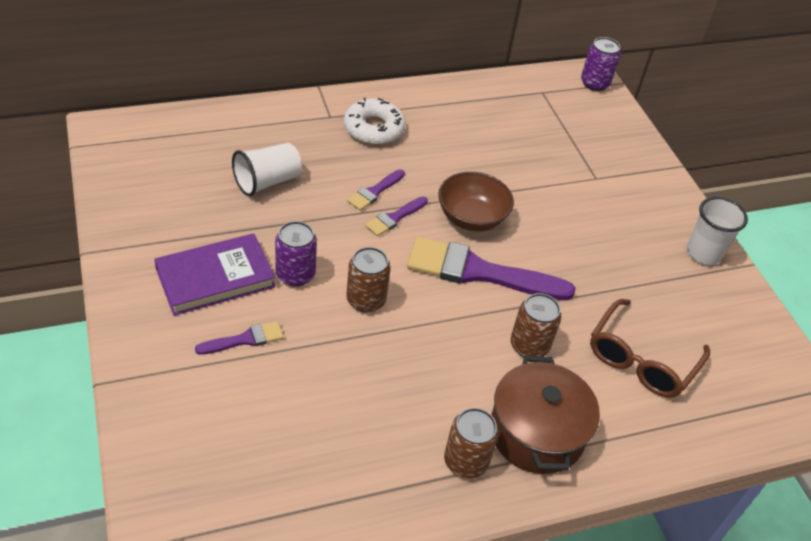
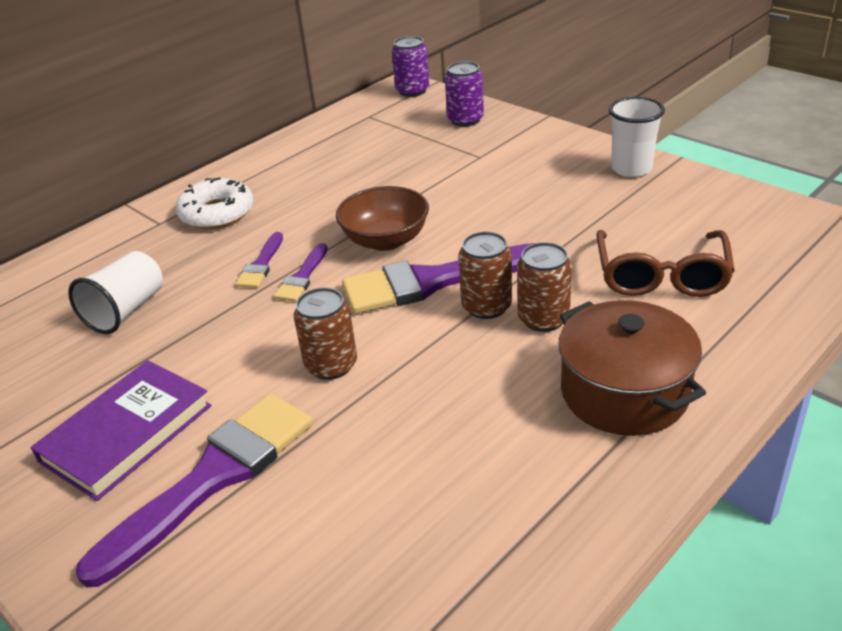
camera: 20 degrees left, 10 degrees down
(245, 339) = (212, 479): purple brush -> purple brush, size x2.12
(295, 274) = (227, 381): purple can -> purple can (465, 120)
(465, 461) = (577, 462): brown can -> brown can (486, 306)

